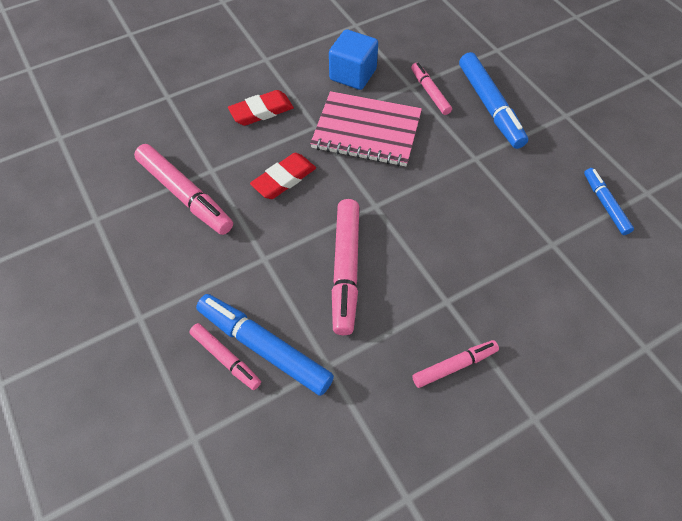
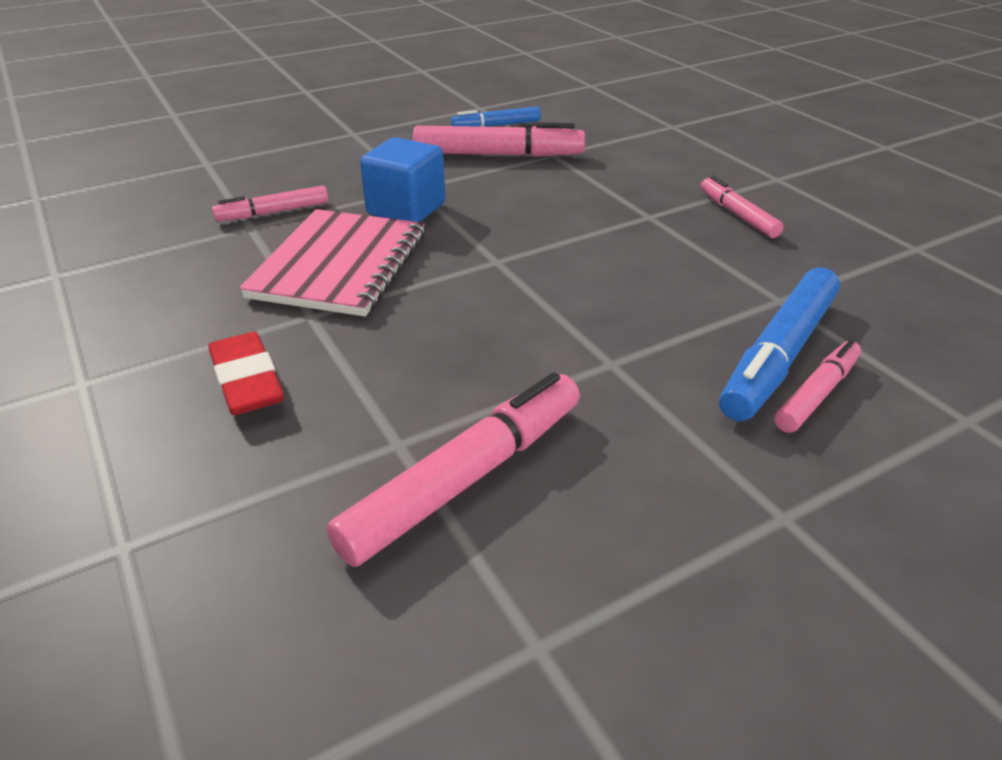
camera: 90 degrees left, 20 degrees down
(284, 179) = (435, 346): red eraser -> none
(346, 270) = (618, 285): pink marker -> pink marker (498, 154)
(353, 74) = (194, 277): blue cube -> blue cube (406, 209)
(490, 106) = (321, 173): blue marker -> none

